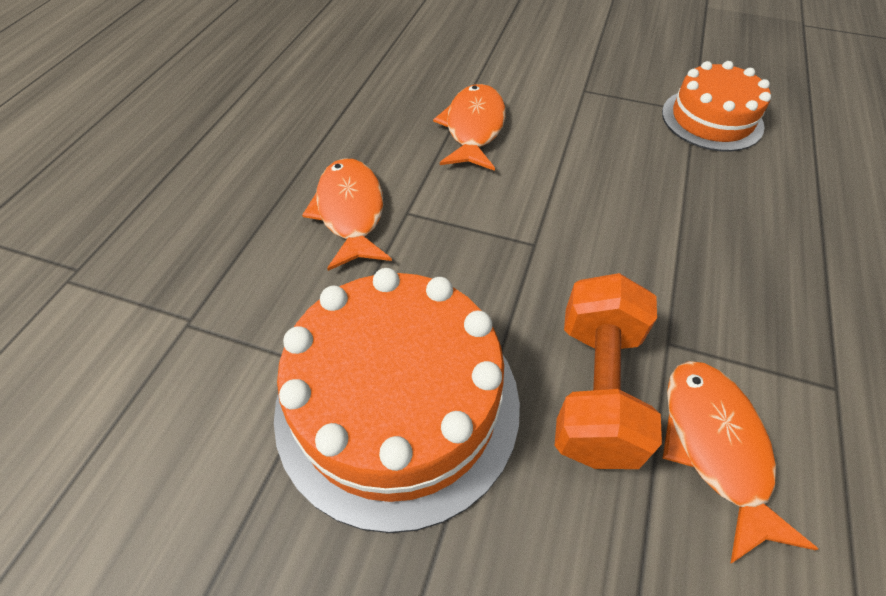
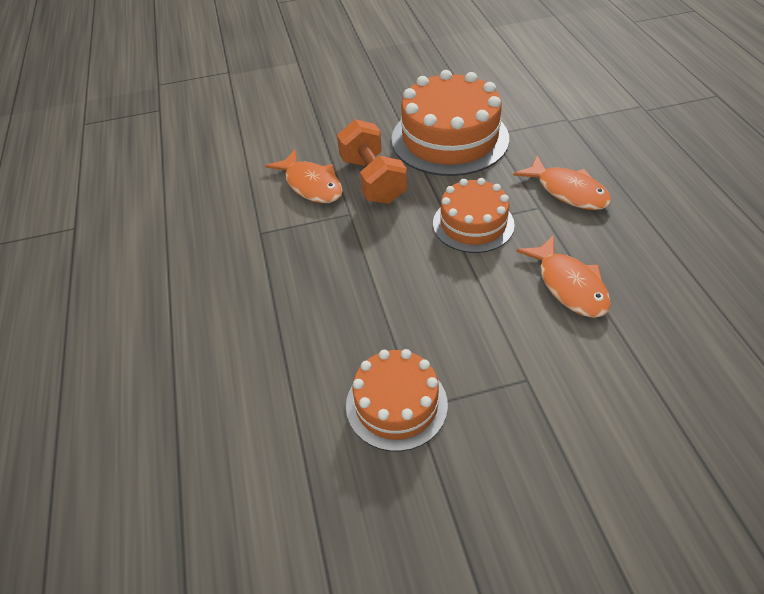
camera: 150 degrees right, 5 degrees down
(505, 233) = (473, 224): none -> orange cake

